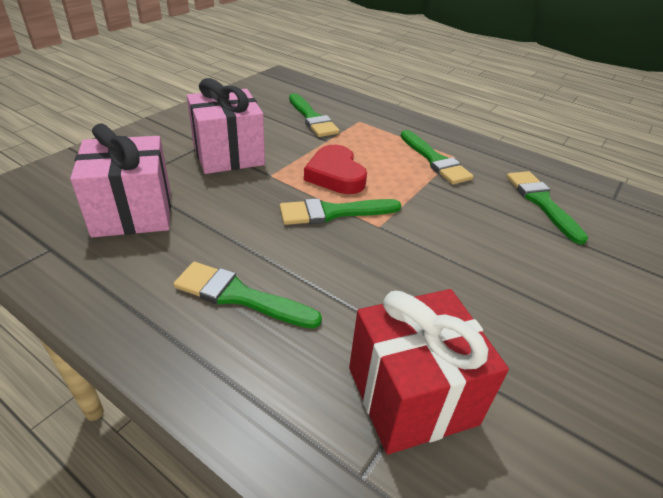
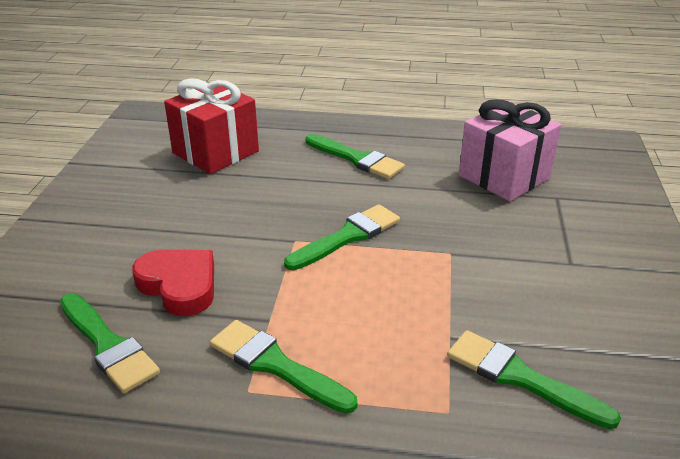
camera: 155 degrees right, 5 degrees down
(228, 155) = (524, 259): pink gift -> none
(239, 296) = (357, 159): green brush -> green brush turned 45 degrees clockwise
(335, 175) = (385, 281): red heart -> red heart (179, 285)

